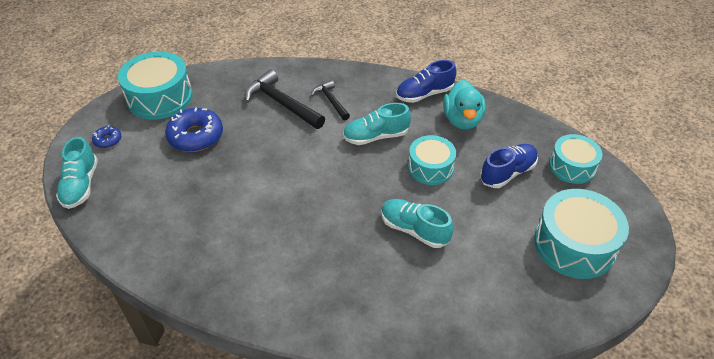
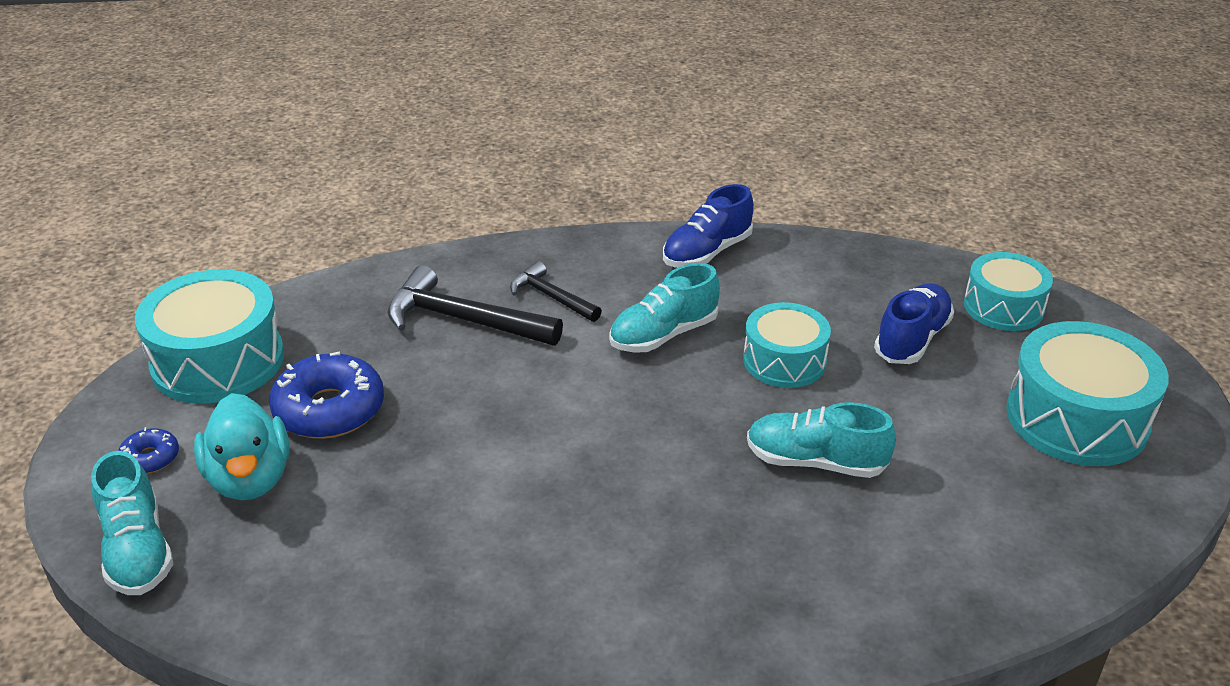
camera: 20 degrees left, 10 degrees down
(462, 120) = (792, 278): turquoise duck -> turquoise duck (250, 479)

